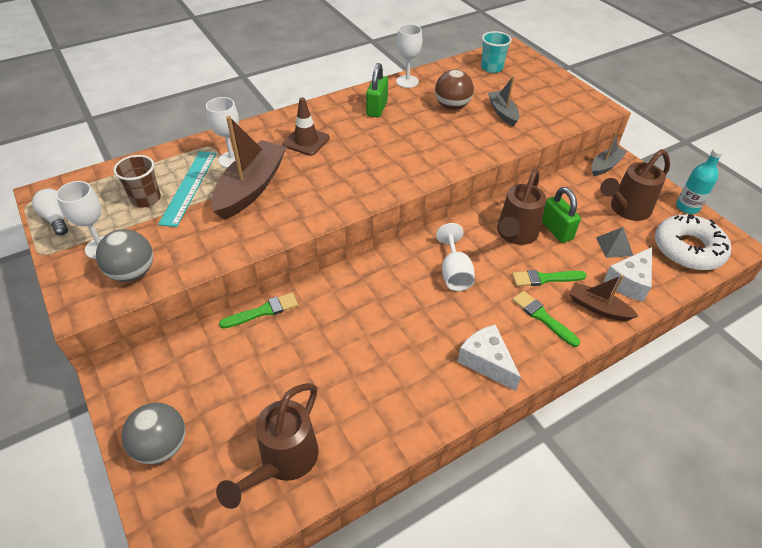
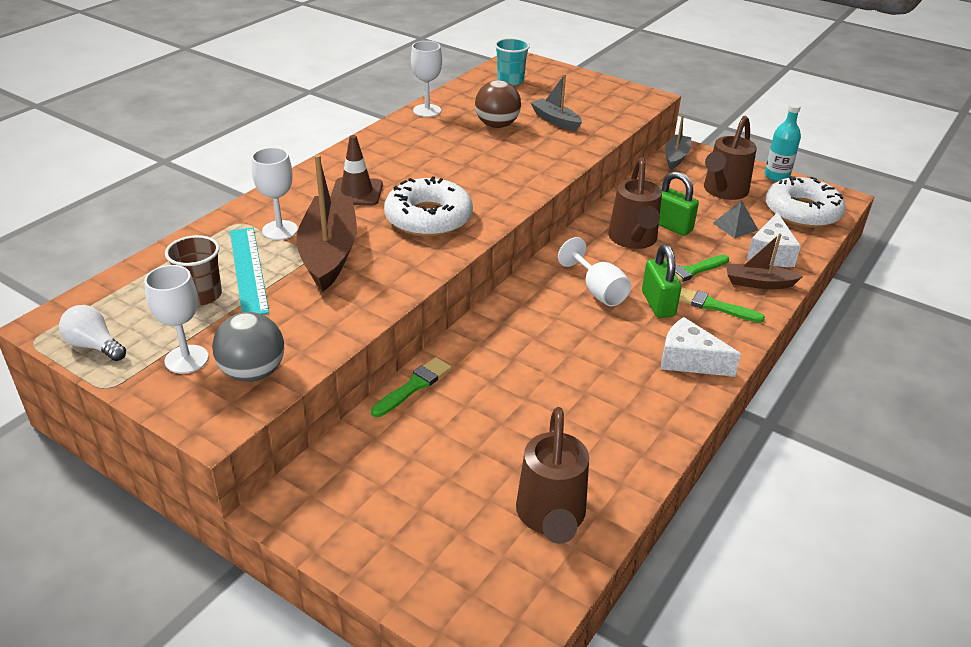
camera: 25 degrees left, 10 degrees down
(162, 446) = (398, 553): grey ball -> none
(341, 177) = (428, 218): none -> white donut
(377, 108) = (414, 143): green padlock -> green padlock (658, 304)

